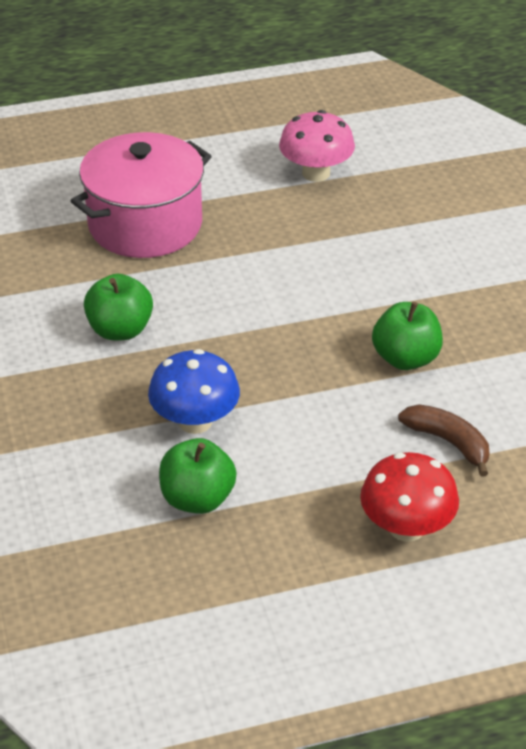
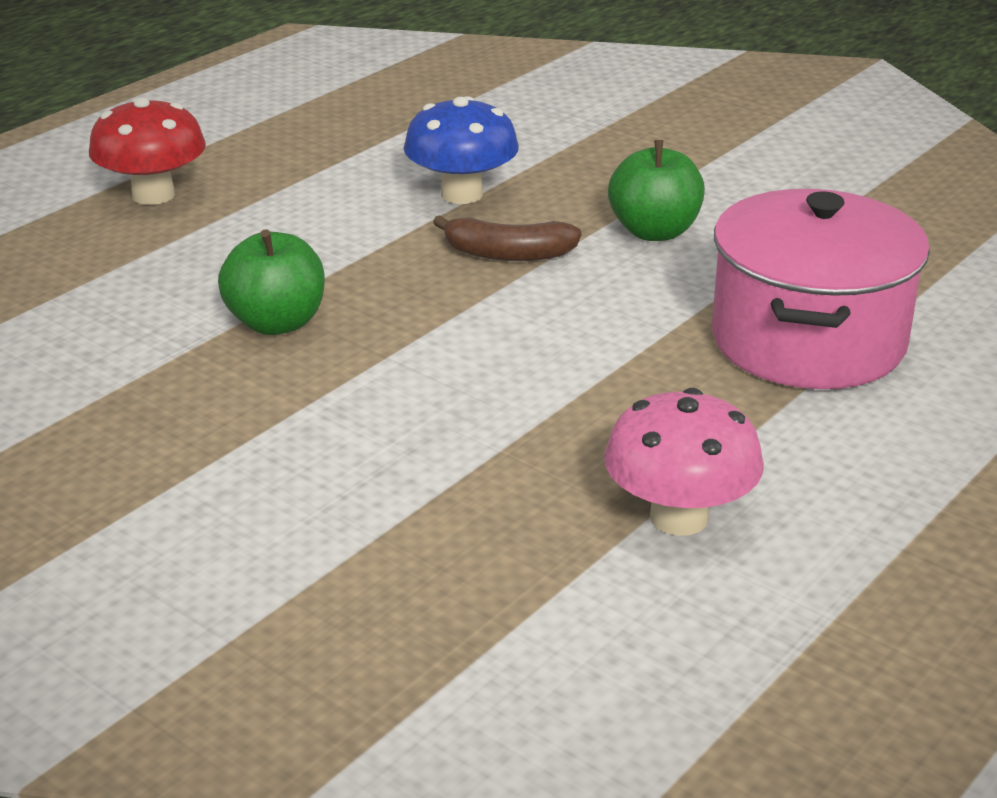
camera: 145 degrees right, 10 degrees down
(197, 499) = (387, 151): green apple -> none
(448, 442) = (156, 267): brown banana -> brown banana (508, 254)

